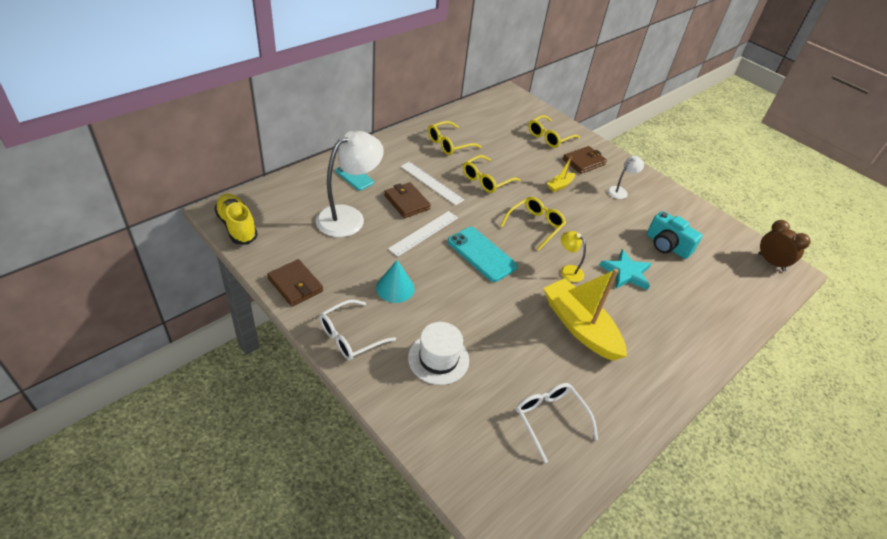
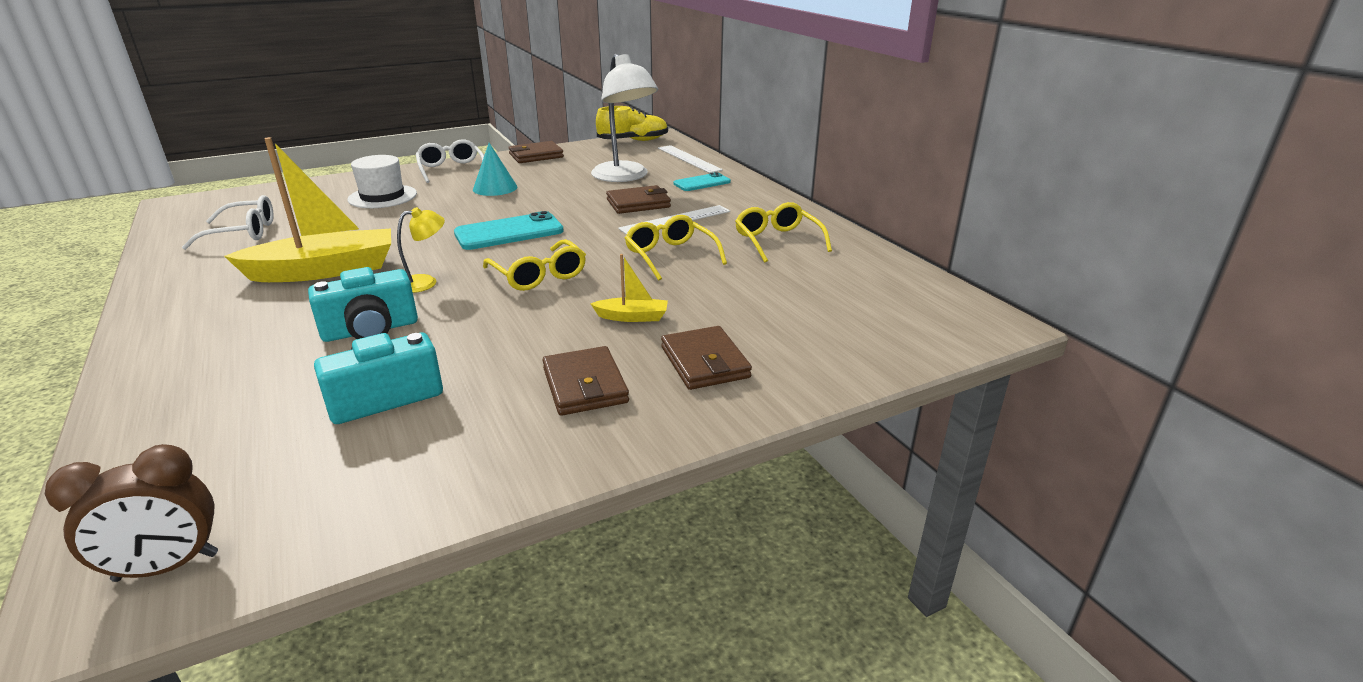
camera: 110 degrees right, 15 degrees down
(424, 233) = (572, 207): white ruler -> white ruler (688, 159)
(549, 137) = (806, 338): yellow glasses -> none
(560, 185) = (632, 317): yellow boat -> yellow boat turned 120 degrees clockwise
(620, 191) = (585, 385): white lamp -> brown wallet
(626, 273) = (370, 330): turquoise star -> turquoise camera

